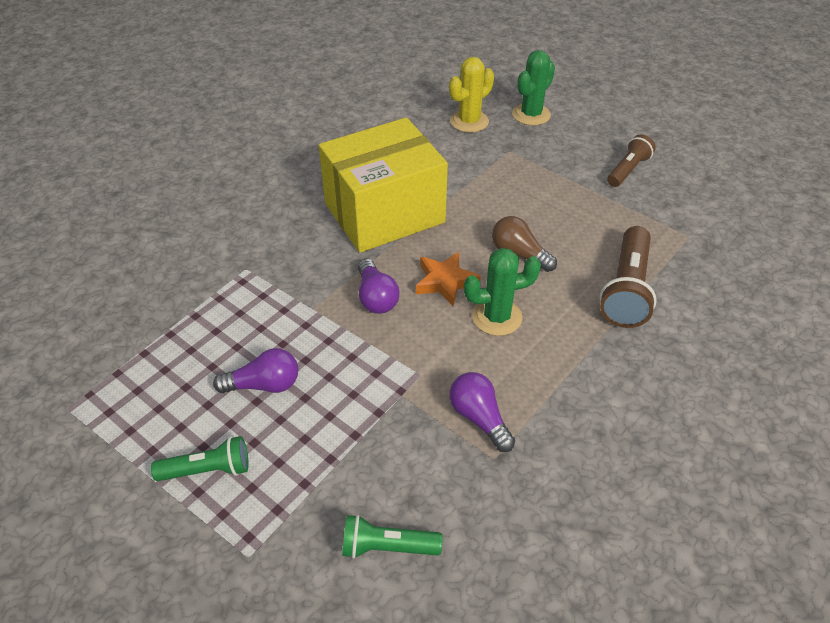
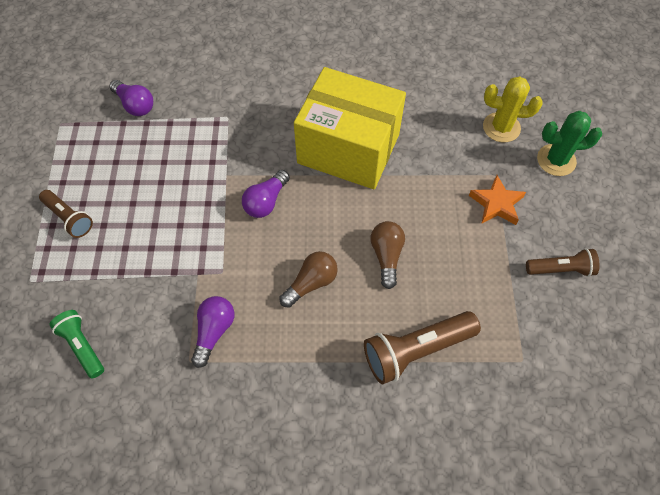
camera: 50 degrees right, 15 degrees up
(208, 470) = (69, 218): green flashlight -> brown flashlight
(264, 385) = (147, 197): purple light bulb -> purple light bulb (135, 105)
(445, 282) = (316, 230): orange star -> orange star (496, 204)
(497, 317) = (311, 283): green cactus -> brown light bulb

